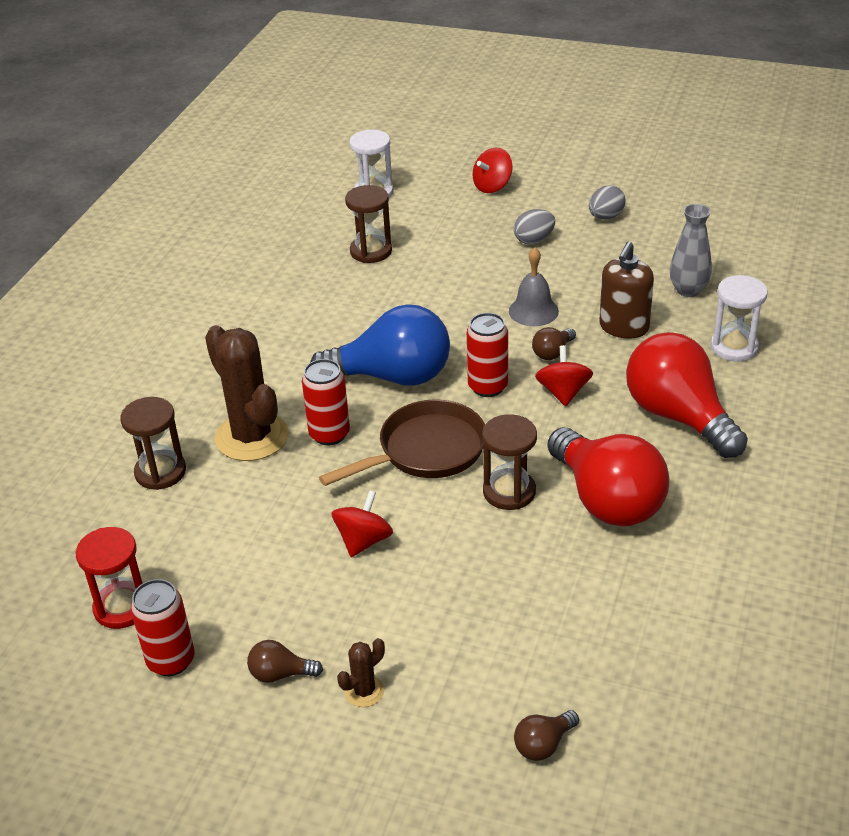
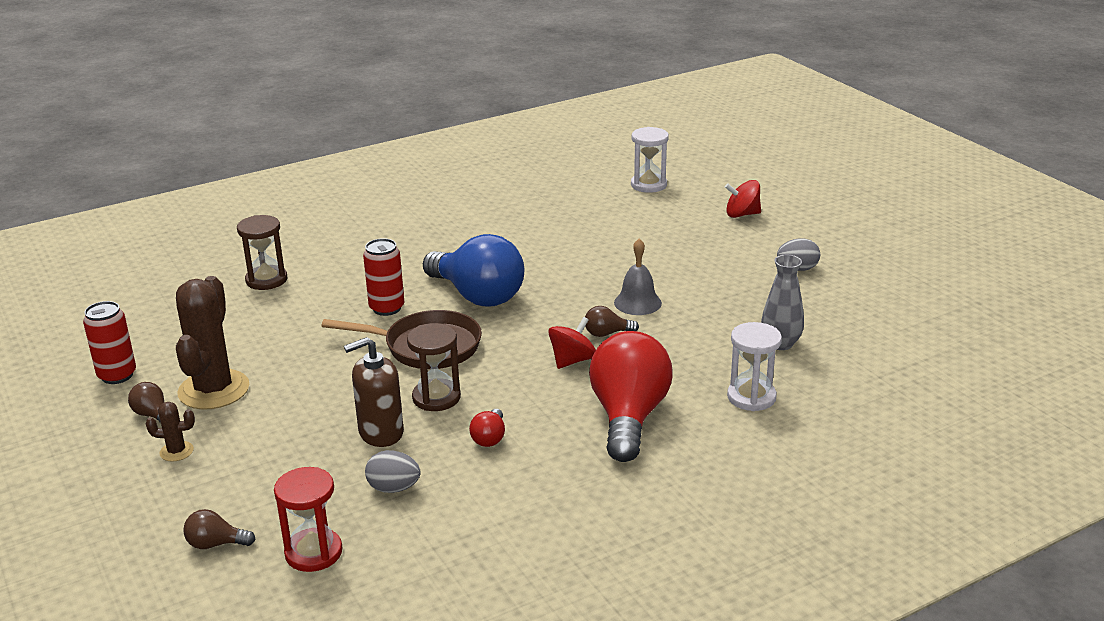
camera: 40 degrees right, 10 degrees down
(122, 607) = (139, 336): red hourglass -> red hourglass (313, 552)
(252, 437) = (342, 287): brown cactus -> brown cactus (214, 390)
(364, 541) = (308, 375): red spinning top -> none
(371, 251) = (587, 218): brown hourglass -> none
(487, 387) = (527, 331): red can -> none
(534, 240) = (714, 260): grey egg -> grey egg (394, 488)
(607, 500) = (489, 438): red light bulb -> red light bulb, size x0.42
(624, 327) = (686, 343): brown soap dispenser -> brown soap dispenser (380, 433)

